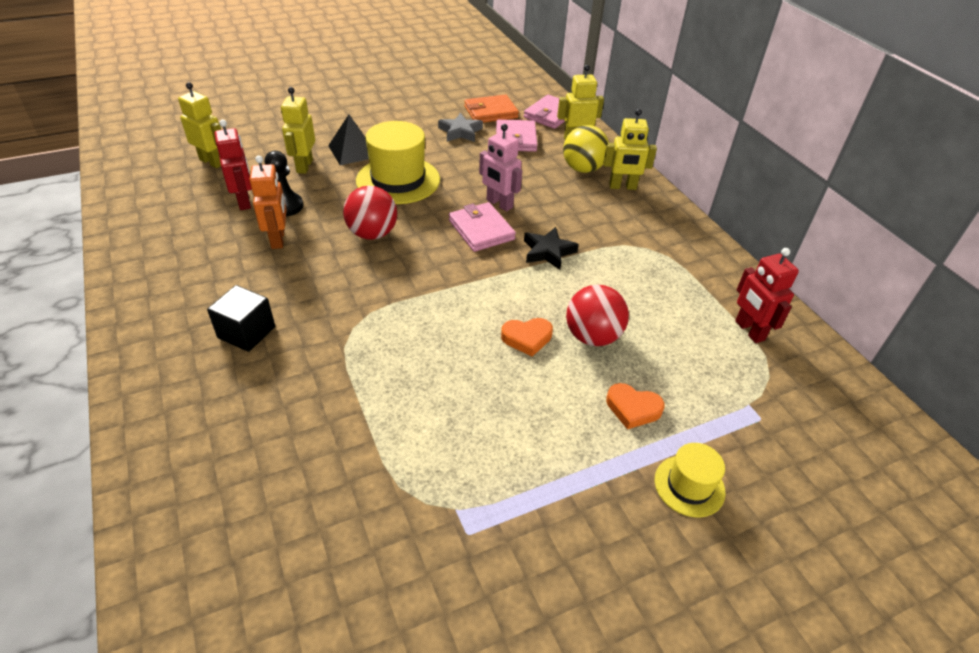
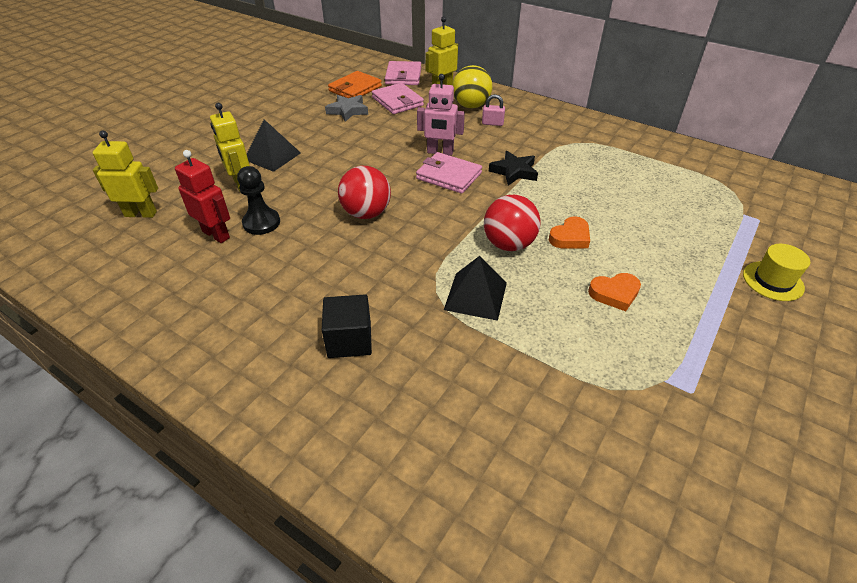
camera: 30 degrees left, 0 degrees up
(278, 239) = (287, 252): orange robot -> none
(380, 348) = (476, 296): none -> black pyramid
(398, 180) = (339, 164): yellow hat -> none
(584, 195) = (492, 123): none -> pink padlock
(592, 336) = (609, 216): red ball -> red ball (508, 244)
(622, 187) = (511, 108): yellow robot -> none
(633, 408) = (687, 250): orange heart -> orange heart (614, 293)
(749, 331) = (692, 169): red robot -> none

